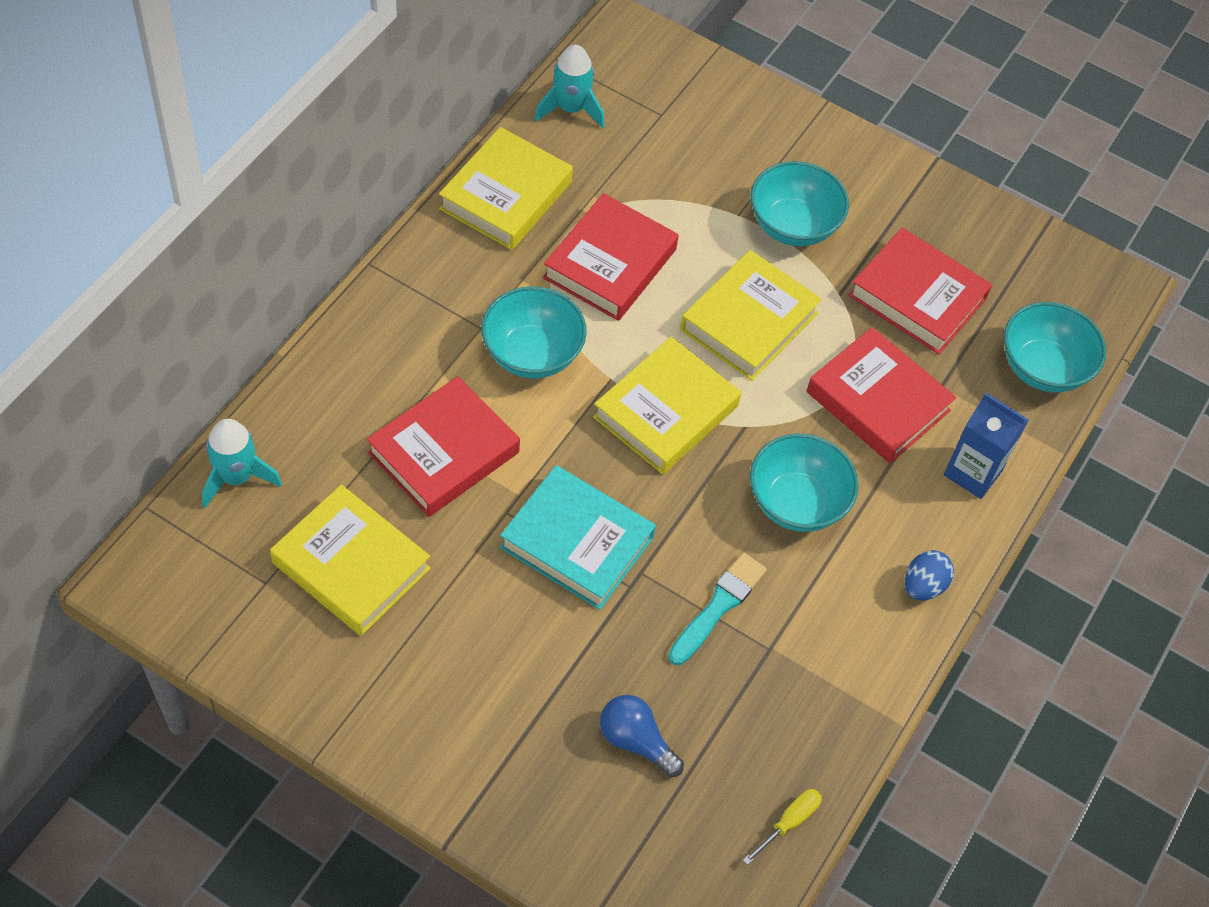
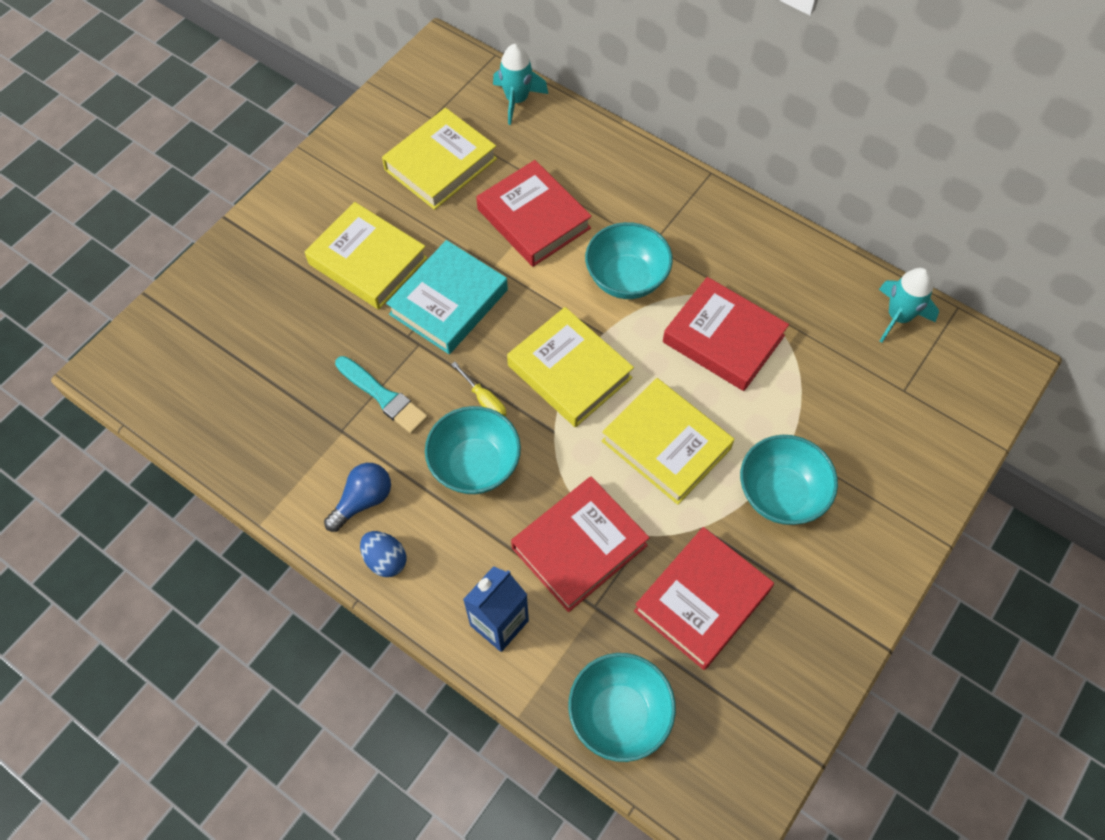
camera: 100 degrees right, 5 degrees up
(505, 195) = (791, 265): yellow book -> yellow book (368, 261)
(636, 741) = (278, 332): blue light bulb -> blue light bulb (363, 501)
(789, 822) = (194, 430): yellow screwdriver -> yellow screwdriver (484, 400)

